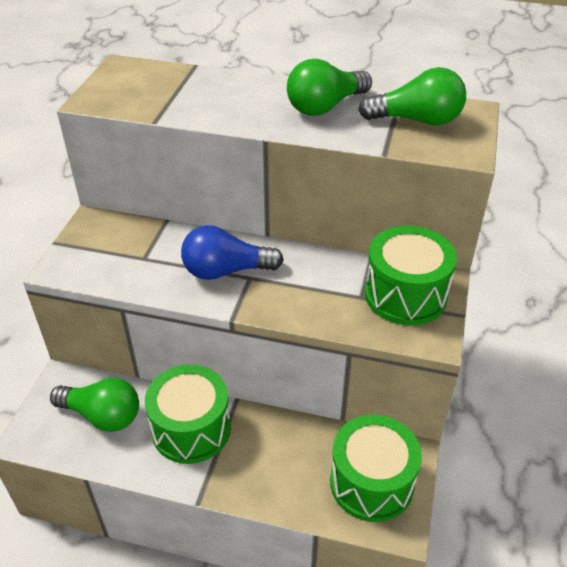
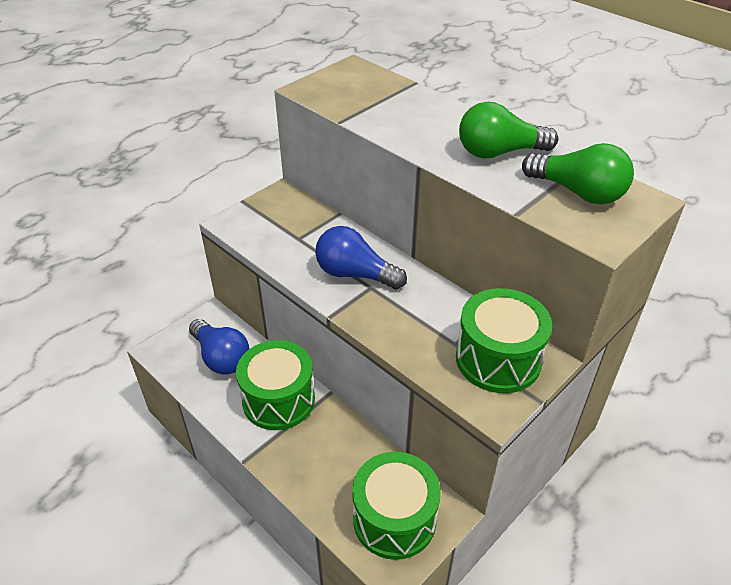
camera: 30 degrees right, 0 degrees up
(102, 415) = (221, 357): green light bulb -> blue light bulb

